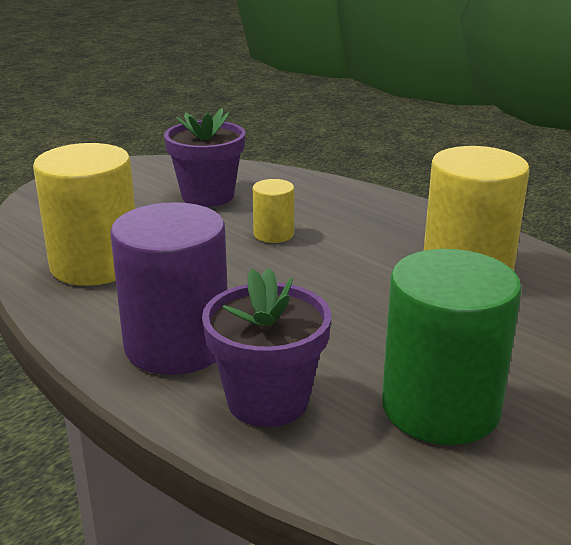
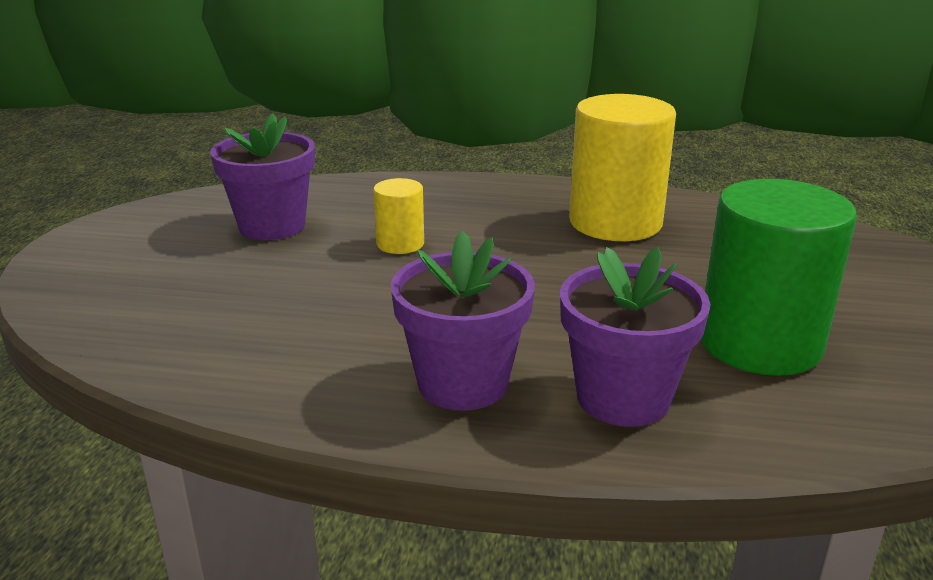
camera: 35 degrees left, 0 degrees up
(95, 265) = (245, 336): yellow cylinder -> none
(177, 345) = (462, 383): purple cylinder -> purple flower pot

